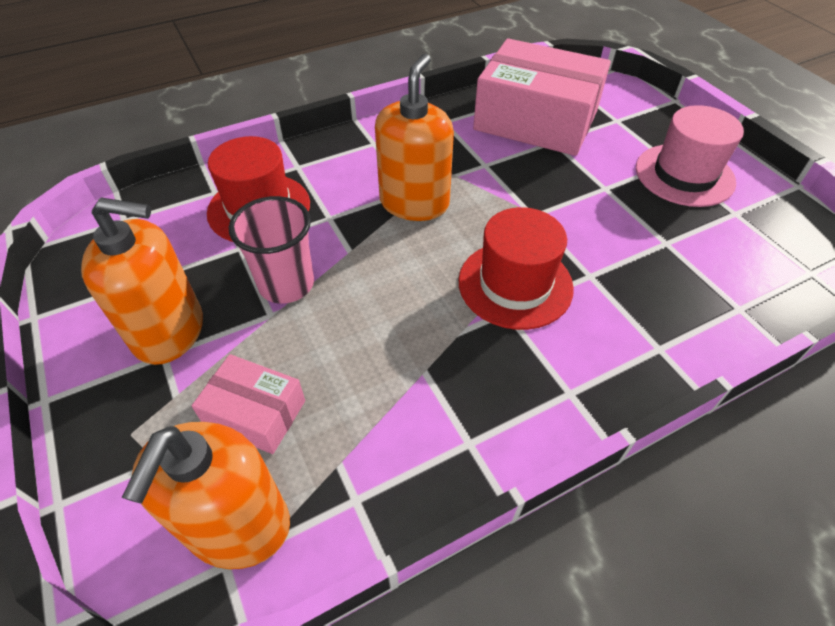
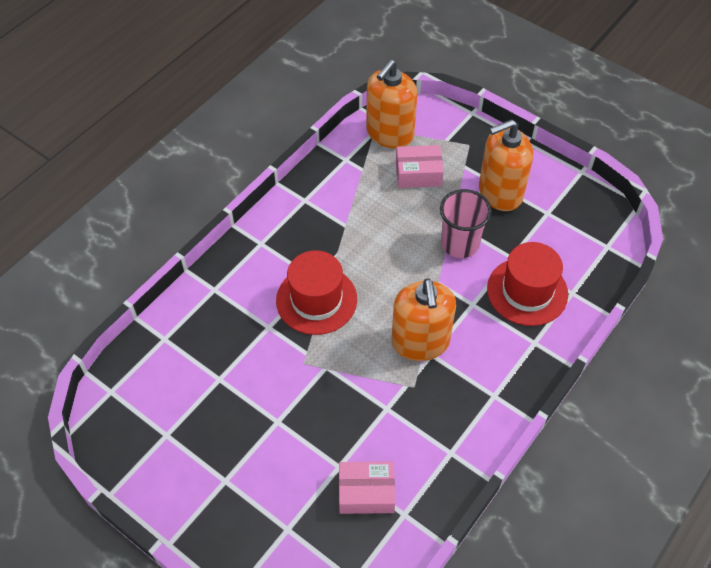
camera: 155 degrees right, 5 degrees up
(238, 525) = (389, 133): orange soap dispenser -> orange soap dispenser turned 135 degrees counterclockwise
(536, 120) = (366, 492): pink box -> pink box, size x0.49
(684, 175) = (212, 467): pink hat -> none

